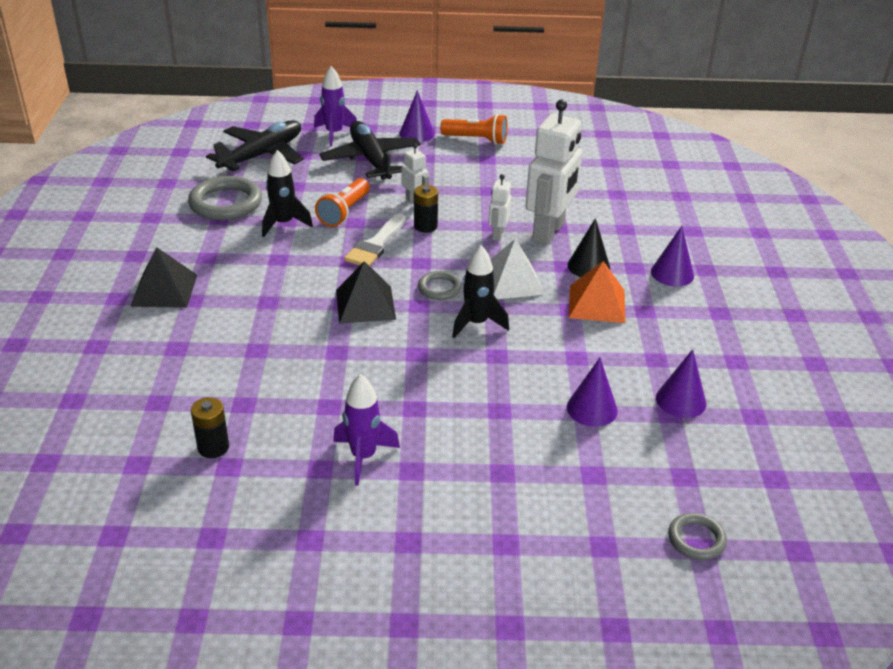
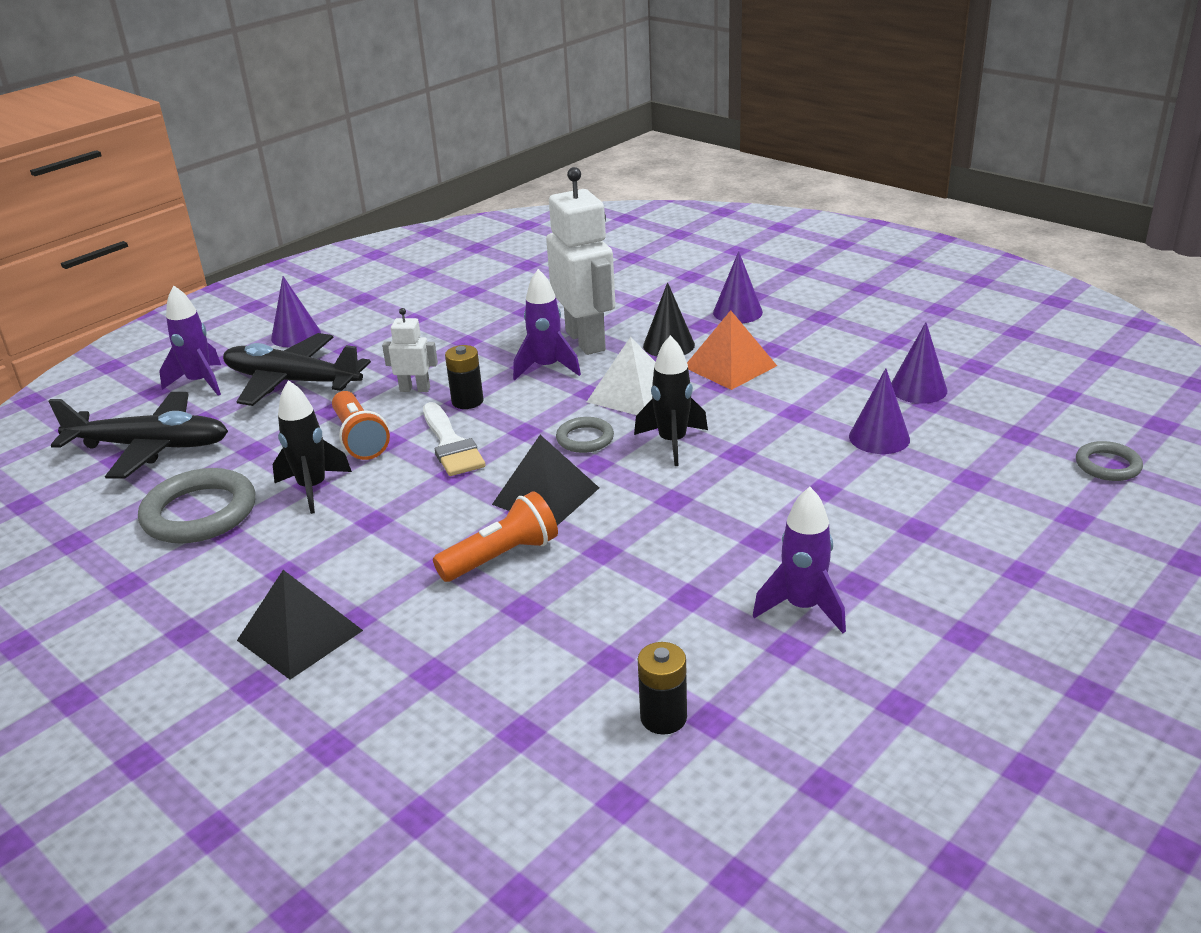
camera: 45 degrees left, 5 degrees down
(261, 155) = (149, 447): black plane -> black plane turned 105 degrees clockwise
(476, 140) = (369, 309): orange flashlight -> orange flashlight (501, 557)
(497, 234) = (546, 368): white robot -> purple rocket

